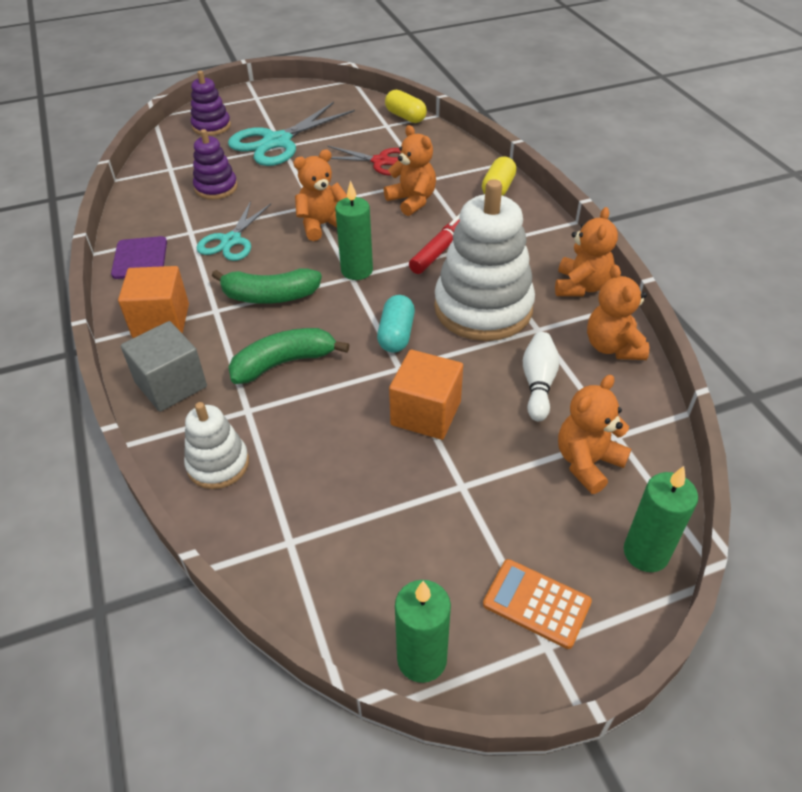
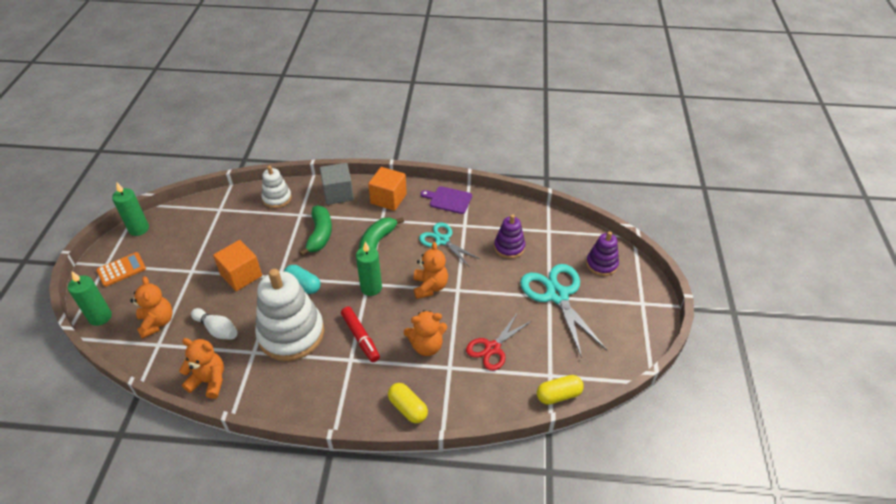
camera: 115 degrees right, 0 degrees up
(581, 286) = (268, 397): orange teddy bear -> none

